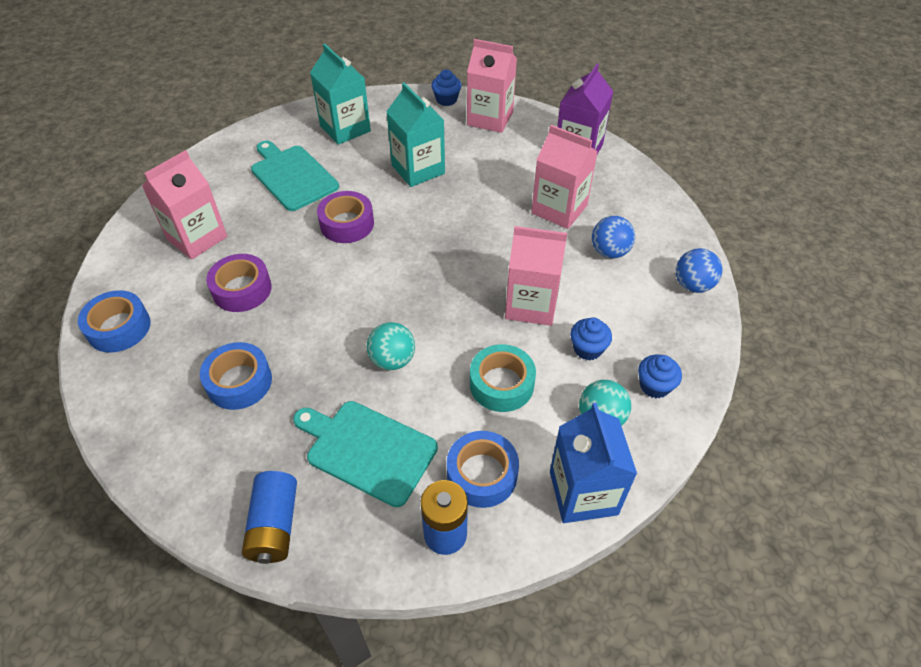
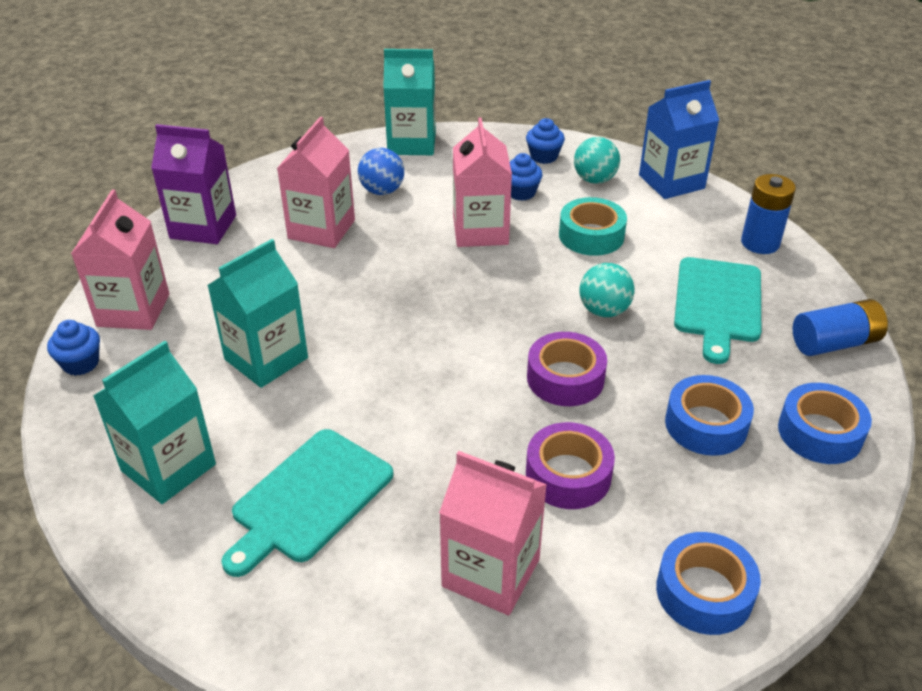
camera: 105 degrees left, 10 degrees down
(347, 224) = (402, 403): purple tape -> purple tape (565, 378)
(482, 474) = (692, 233): blue tape -> blue tape (820, 432)
(692, 285) = (412, 143): blue ball -> turquoise carton

